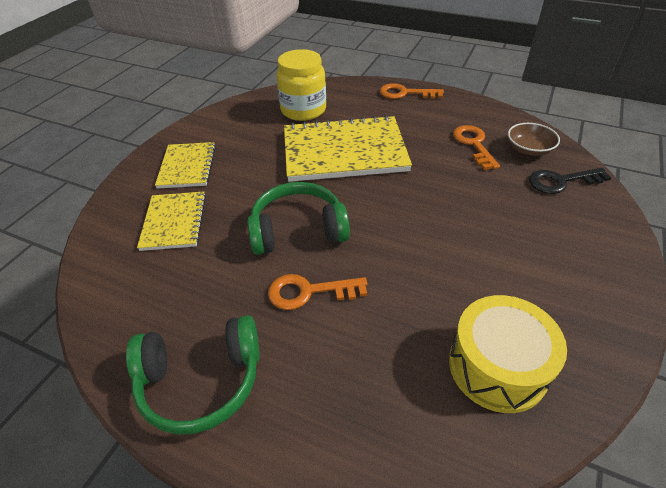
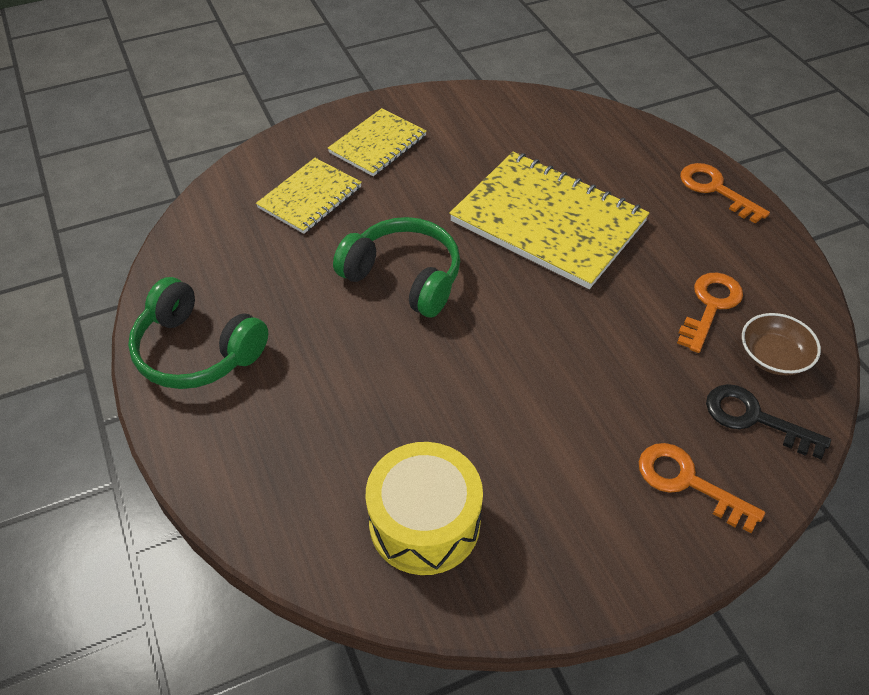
camera: 40 degrees right, 5 degrees up
(303, 110) = (564, 143): yellow jar -> none
(309, 292) = (348, 341): orange key -> orange key (687, 482)

